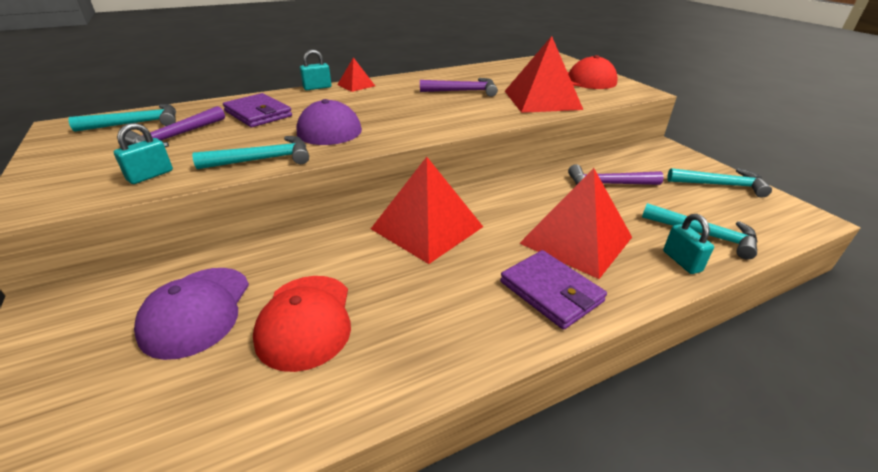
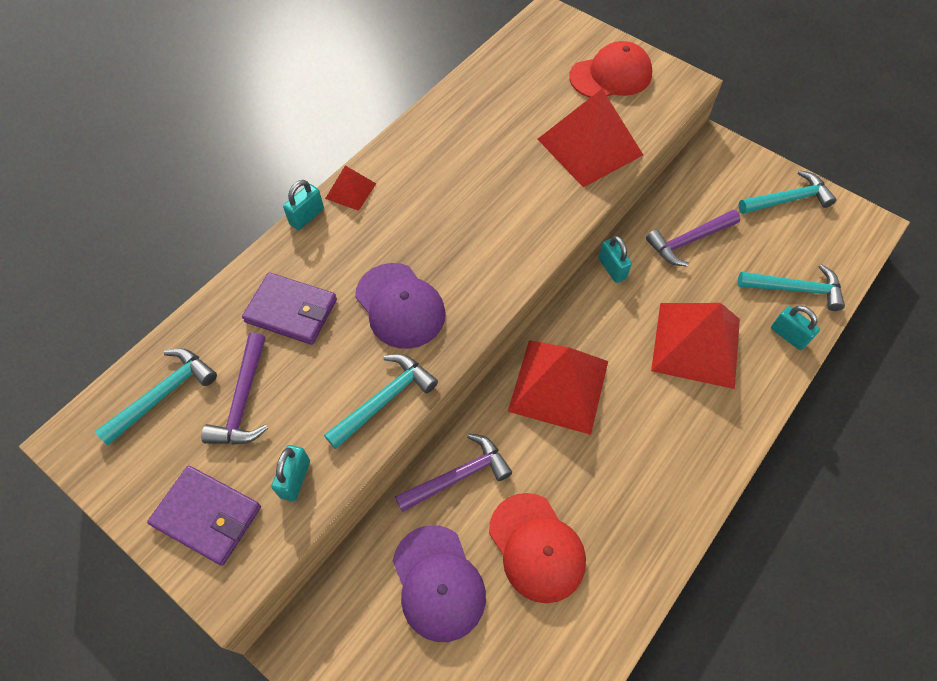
camera: 25 degrees left, 25 degrees up
(463, 91) = (491, 158): purple hammer -> purple hammer (458, 476)
(527, 182) = (612, 268): none -> turquoise padlock
(551, 292) = (705, 422): purple wallet -> purple wallet (207, 516)

